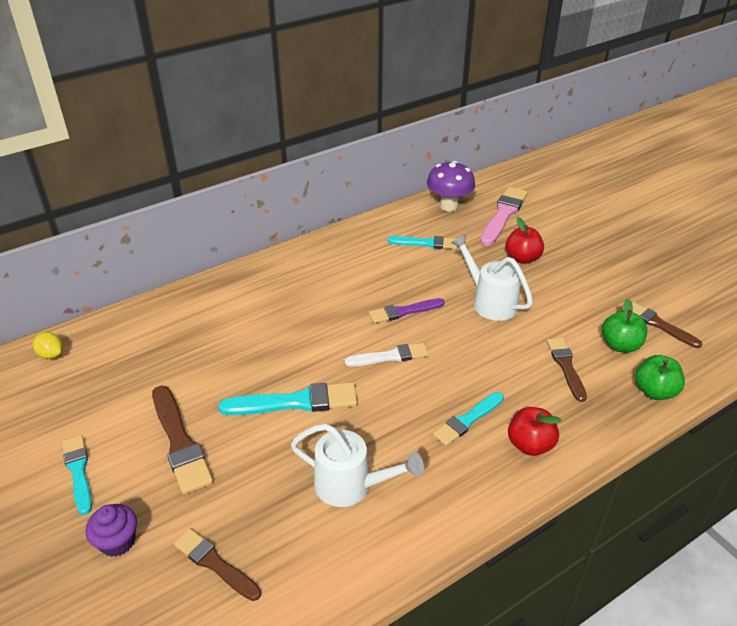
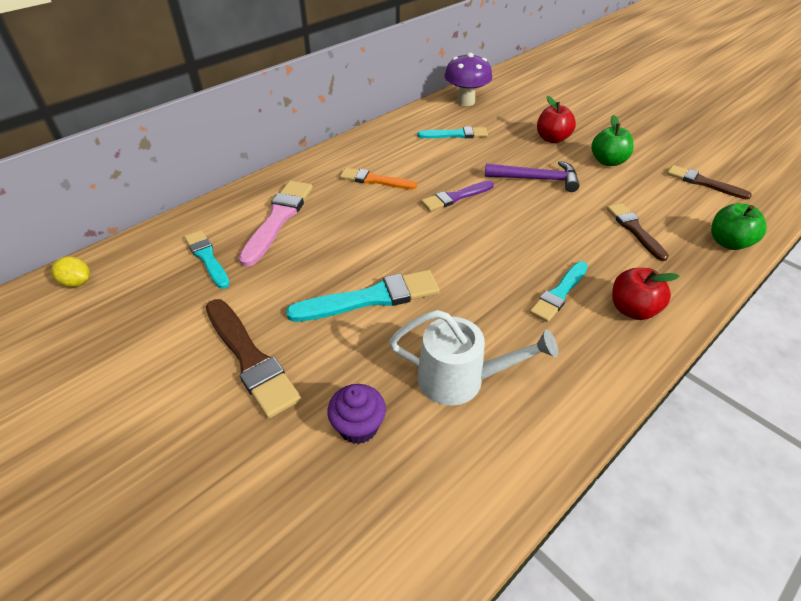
camera: 10 degrees left, 5 degrees up
(78, 471) = (132, 410): turquoise brush -> turquoise brush (207, 258)
(117, 541) = (198, 490): purple cupcake -> purple cupcake (358, 426)
(215, 564) = (328, 497): brown brush -> none
(332, 285) = (375, 180): none -> orange brush
(390, 356) = (457, 240): white brush -> none
(489, 301) = (536, 179): white watering can -> purple hammer
(503, 215) = (519, 104): pink brush -> pink brush (278, 219)
(620, 345) = (676, 204): green apple -> green apple (607, 161)

